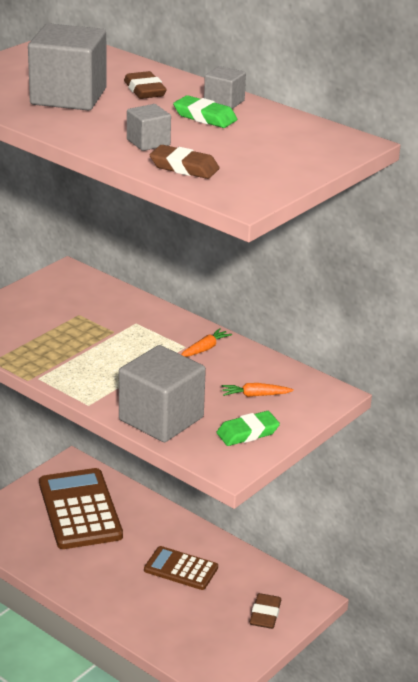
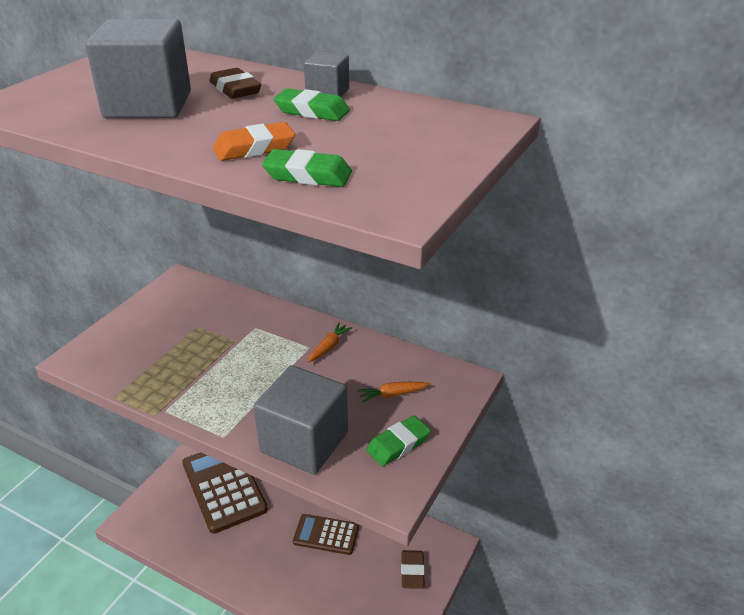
camera: 10 degrees left, 5 degrees up
(148, 142) = (254, 148): grey cube -> orange eraser
(184, 167) = (308, 175): brown eraser -> green eraser

